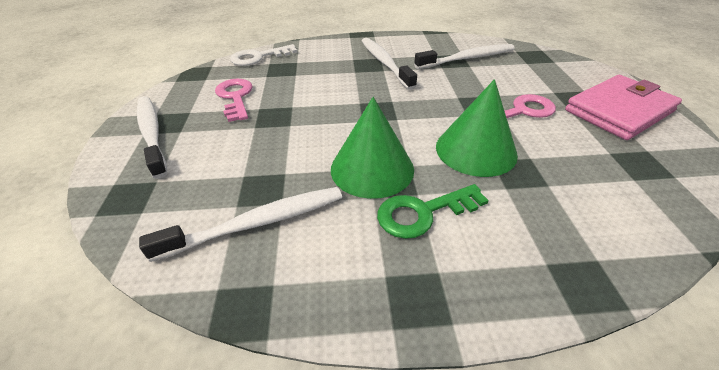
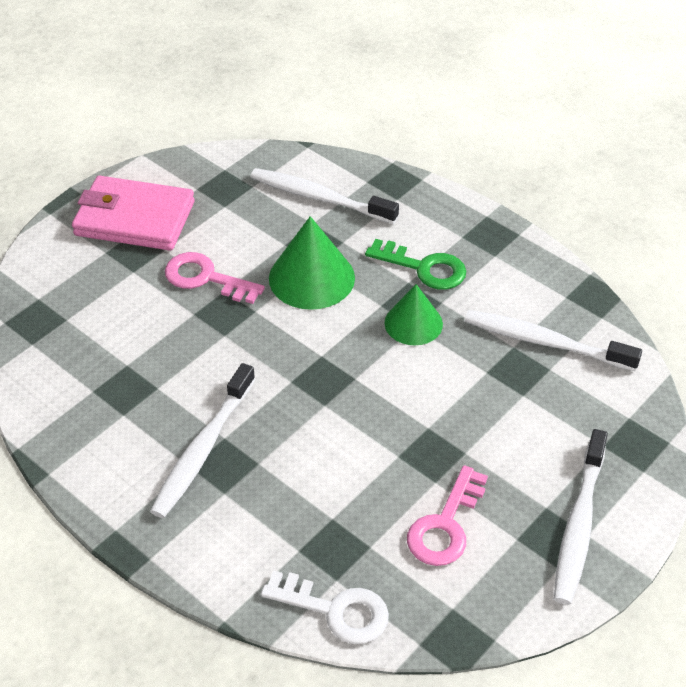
camera: 135 degrees left, 5 degrees up
(372, 168) = (413, 323): green cone -> green cone, size x0.65
(467, 58) = (106, 377): white toothbrush -> white toothbrush (319, 198)

